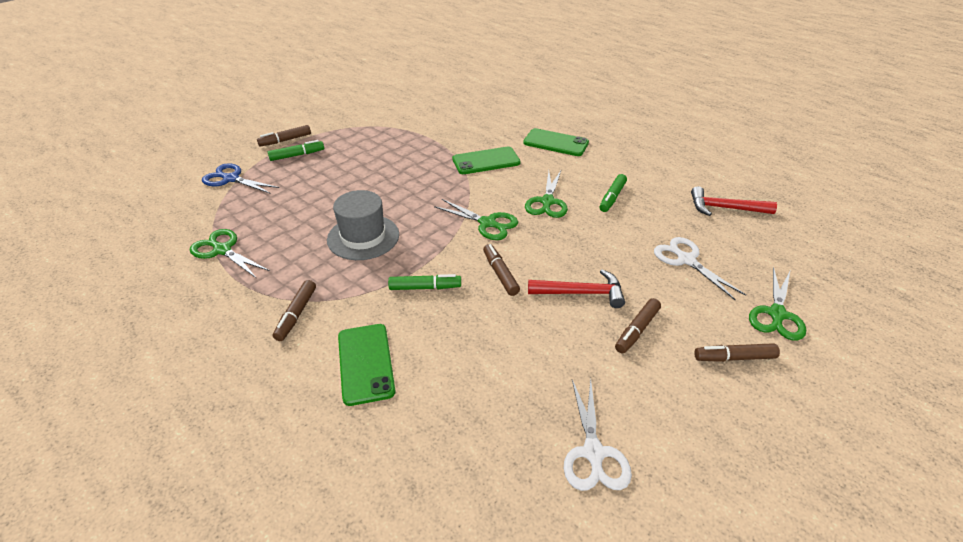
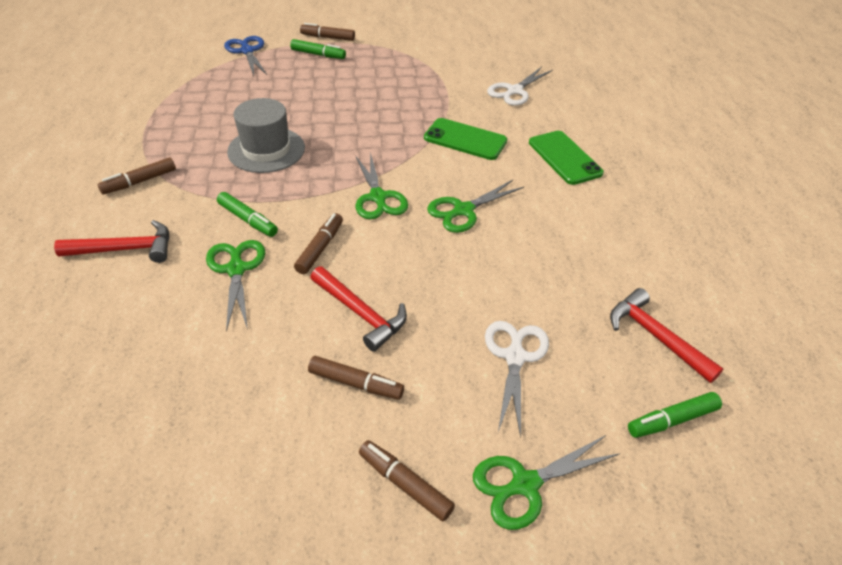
camera: 40 degrees right, 5 degrees up
(222, 250) = (166, 104): green scissors -> green scissors (236, 269)
(365, 363) = (126, 249): green phone -> red hammer
(593, 453) = (158, 448): white scissors -> white scissors (514, 91)
(612, 197) = (537, 245): green marker -> green marker (672, 420)
(637, 330) = (355, 383): brown marker -> brown marker turned 150 degrees counterclockwise

